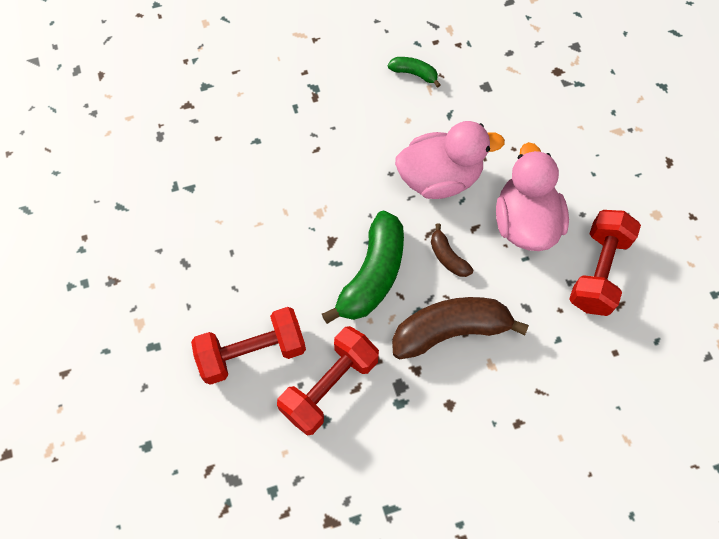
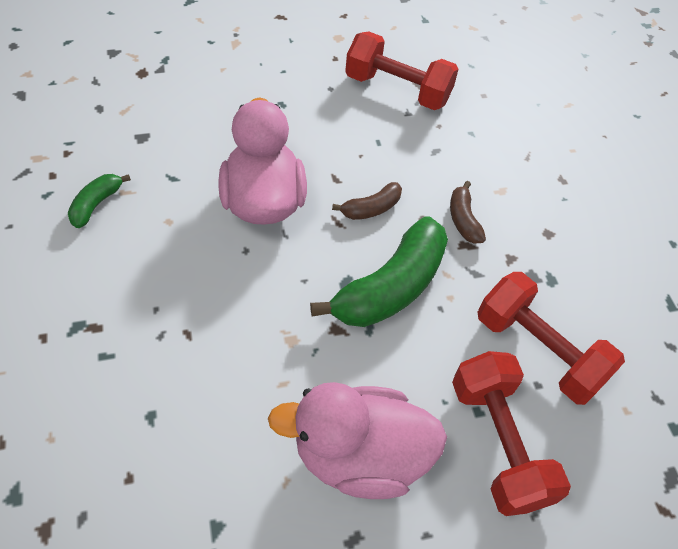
camera: 90 degrees left, 10 degrees down
(372, 275) = (390, 287): green banana -> green banana turned 105 degrees clockwise
(450, 331) = (463, 219): brown banana -> brown banana, size x0.48
(525, 223) = (335, 134): pink duck -> pink duck (359, 455)

